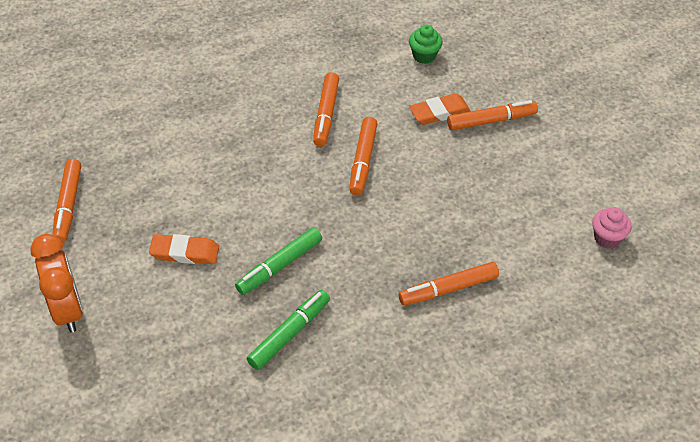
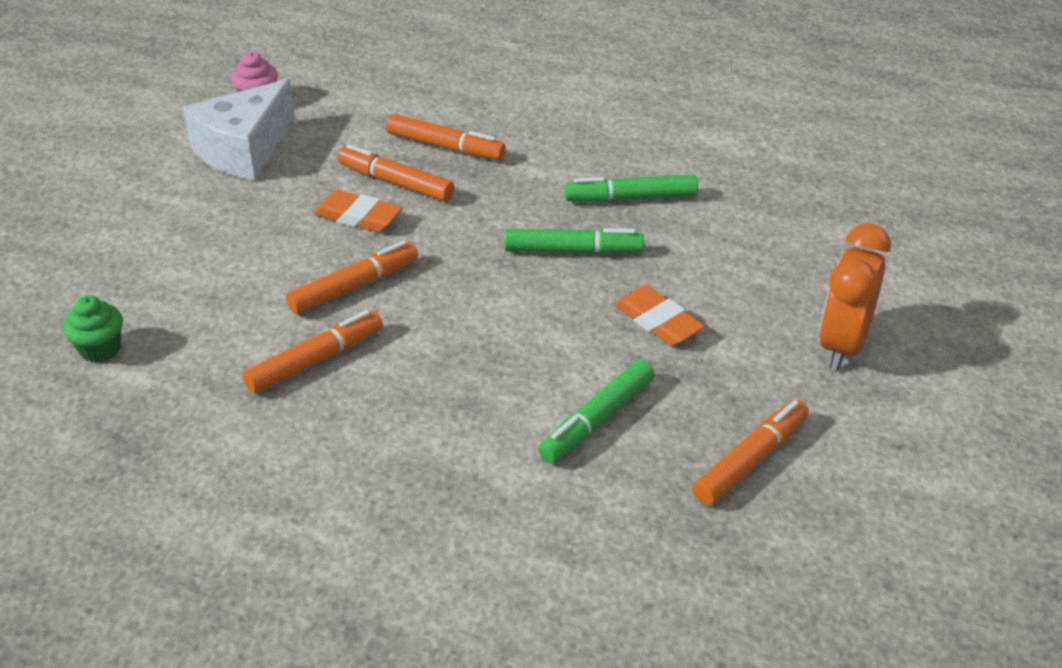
camera: 135 degrees left, 10 degrees down
(161, 176) = (597, 420): none -> green marker
(439, 112) = (199, 279): orange eraser -> orange eraser (358, 217)
(491, 121) = (169, 238): orange marker -> orange marker (396, 183)
(549, 197) = (244, 150): none -> white cheese

